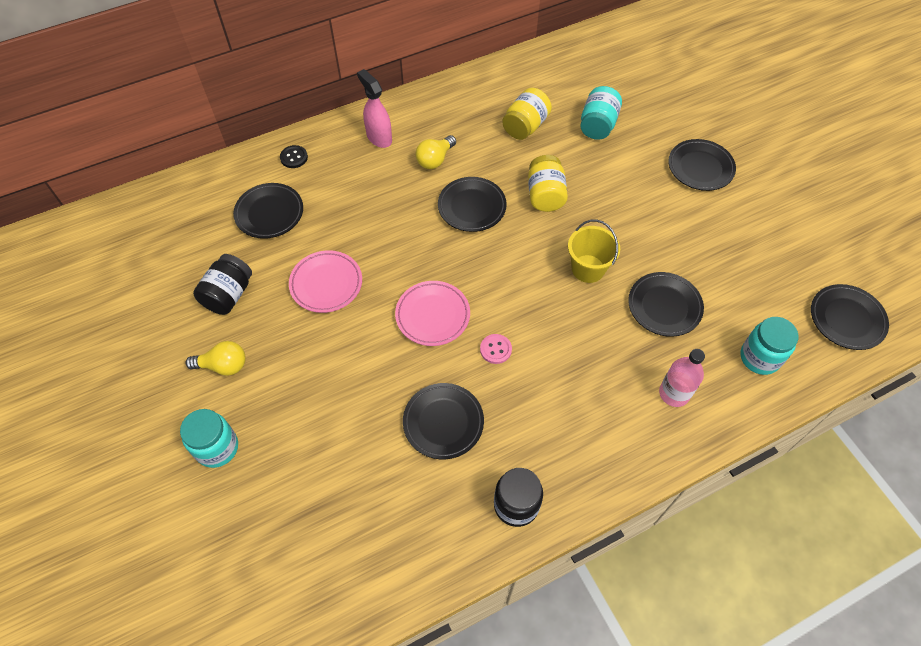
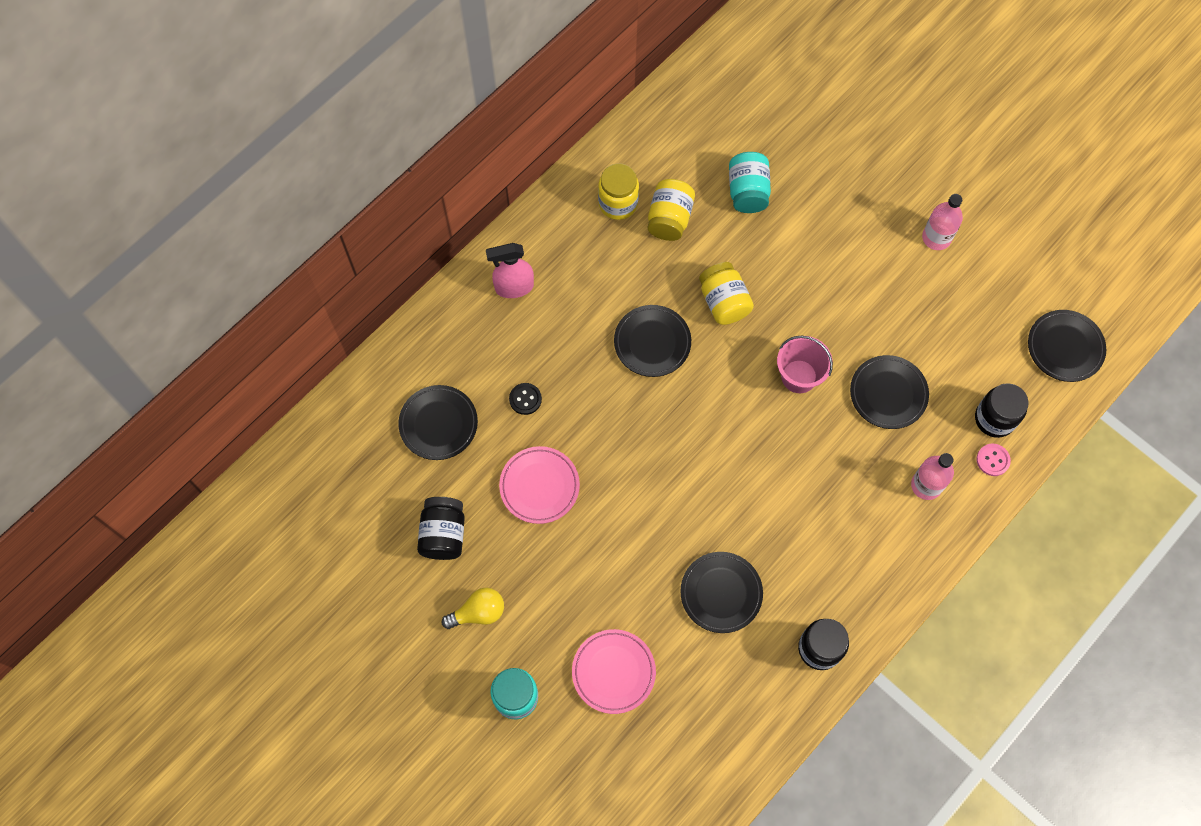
camera: 20 degrees left, 10 degrees up
(294, 157) = (431, 345): black button -> black button (525, 399)
(379, 137) = (514, 287): pink spray bottle -> pink spray bottle turned 45 degrees counterclockwise
(432, 315) = (664, 484): pink plate -> pink plate (613, 672)
(435, 159) = (588, 296): yellow light bulb -> none
(488, 105) = (618, 203): none -> yellow jar
(495, 349) = (741, 499): pink button -> pink button (992, 460)
(588, 268) = (799, 376): yellow bucket -> pink bucket
(700, 168) = (873, 212): black plate -> none
(750, 200) = (936, 238): none -> pink bottle
(759, 357) = (994, 419): turquoise jar -> black jar

